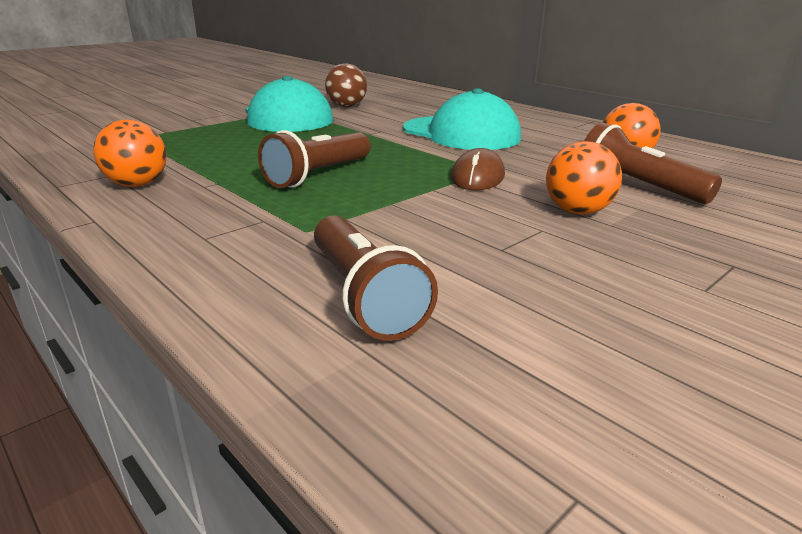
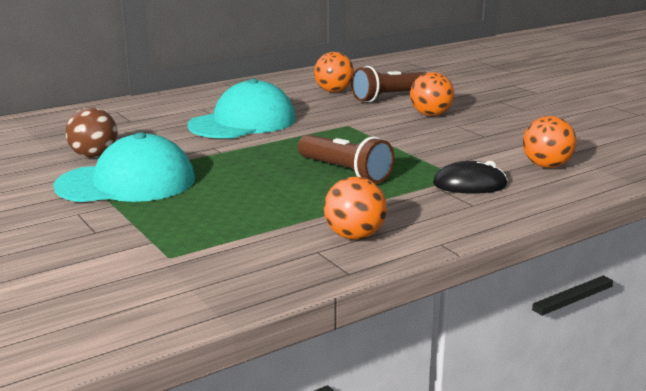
camera: 80 degrees left, 5 degrees down
(276, 236) = (469, 184): none -> black mouse
(365, 296) = (546, 166): brown flashlight -> orange ball
(477, 177) = (361, 128): brown mouse -> none

